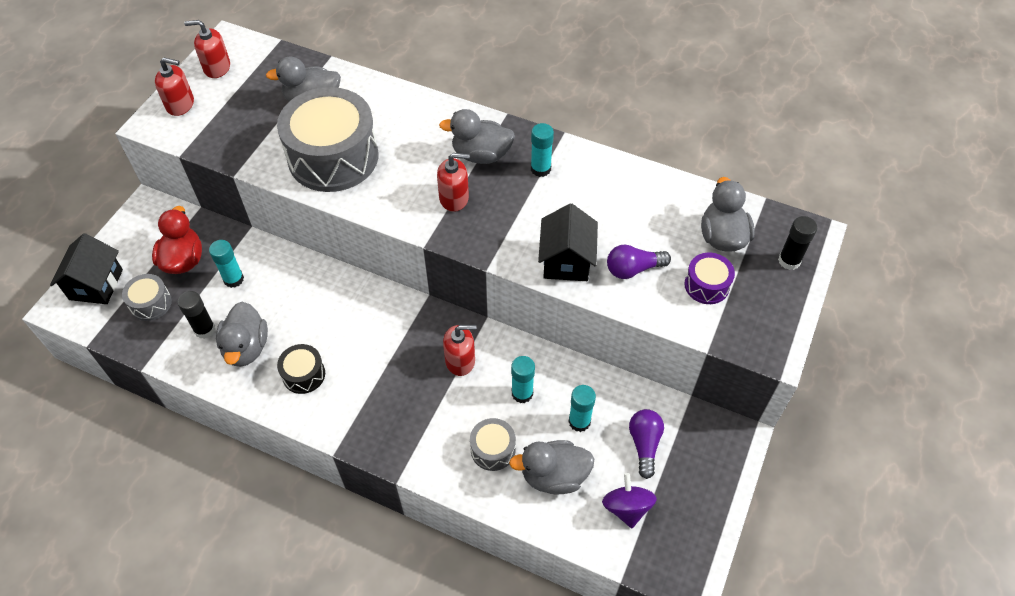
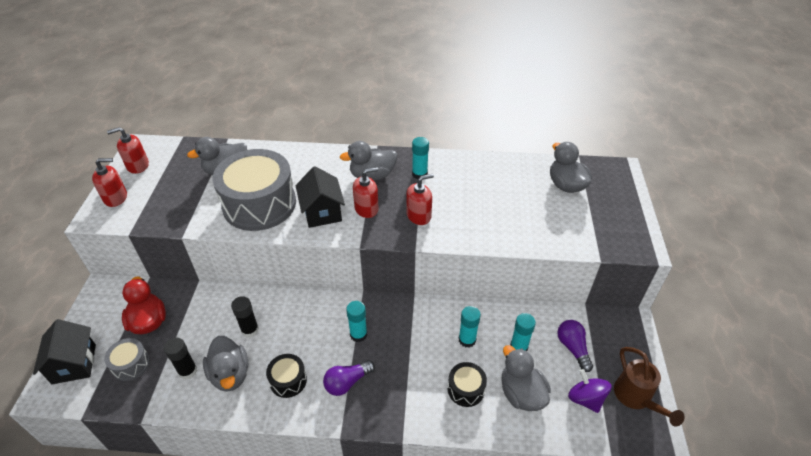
camera: 20 degrees left, 10 degrees down
(233, 279) = (198, 324): turquoise glue stick -> turquoise glue stick (358, 334)
(460, 360) = (409, 330): red soap dispenser -> red soap dispenser (419, 215)
(493, 449) = (466, 389): grey drum -> black drum
(554, 476) = (521, 393): grey duck -> grey duck turned 90 degrees clockwise
(566, 261) = (470, 228): black house -> black house (322, 212)
(633, 269) = (519, 221): purple light bulb -> purple light bulb (347, 382)
(688, 528) = (636, 398): none -> brown watering can
(706, 285) = (574, 218): purple drum -> none
(789, 261) = (617, 188): black glue stick -> black glue stick (250, 330)

